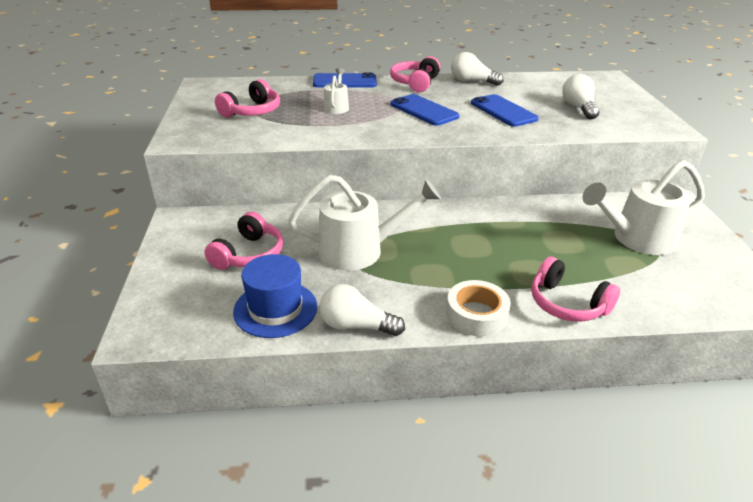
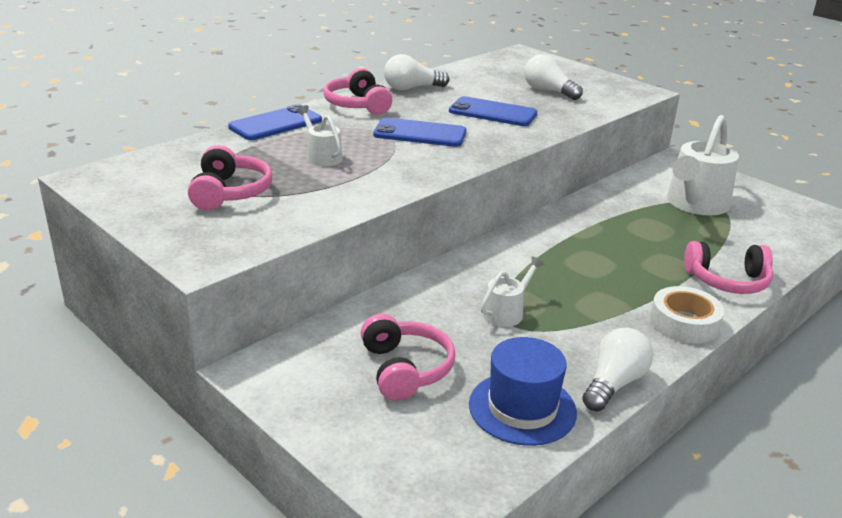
camera: 40 degrees left, 5 degrees down
(356, 326) = (614, 383): white light bulb -> white light bulb turned 150 degrees clockwise
(360, 250) = (506, 312): white watering can -> white watering can, size x0.51

